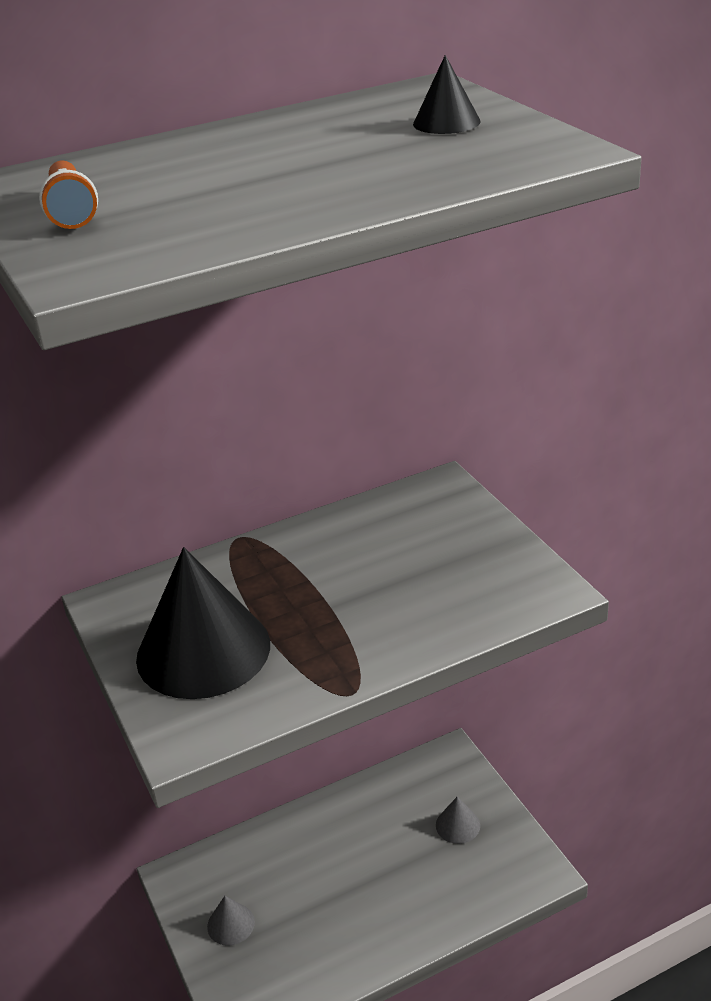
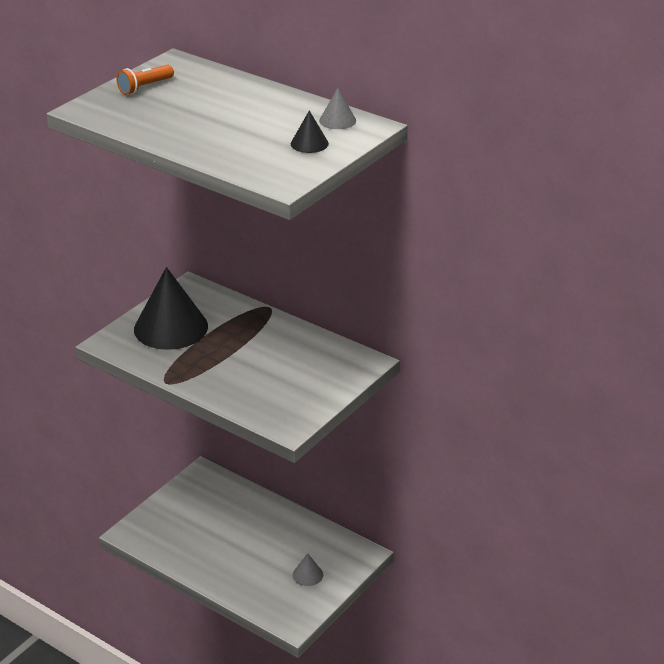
camera: 60 degrees right, 0 degrees up
(231, 924) = (183, 506): grey cone -> grey cone (337, 120)

